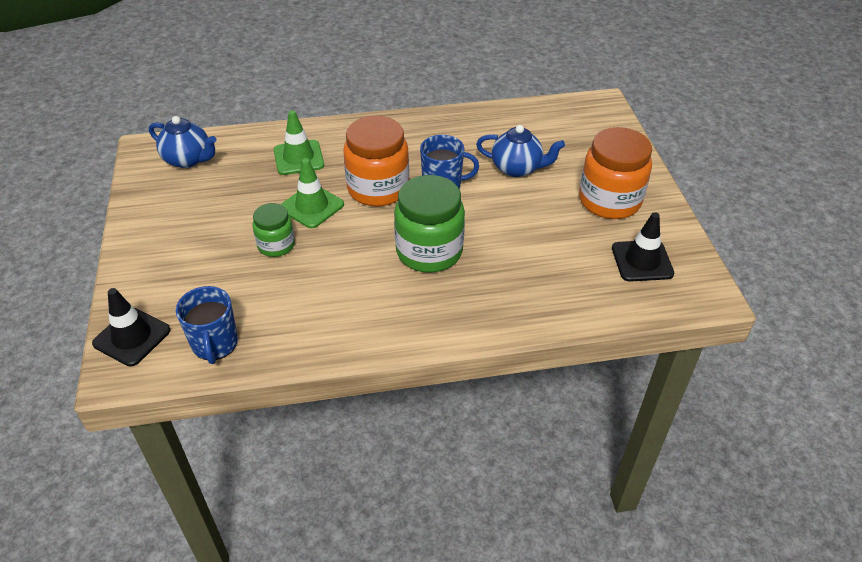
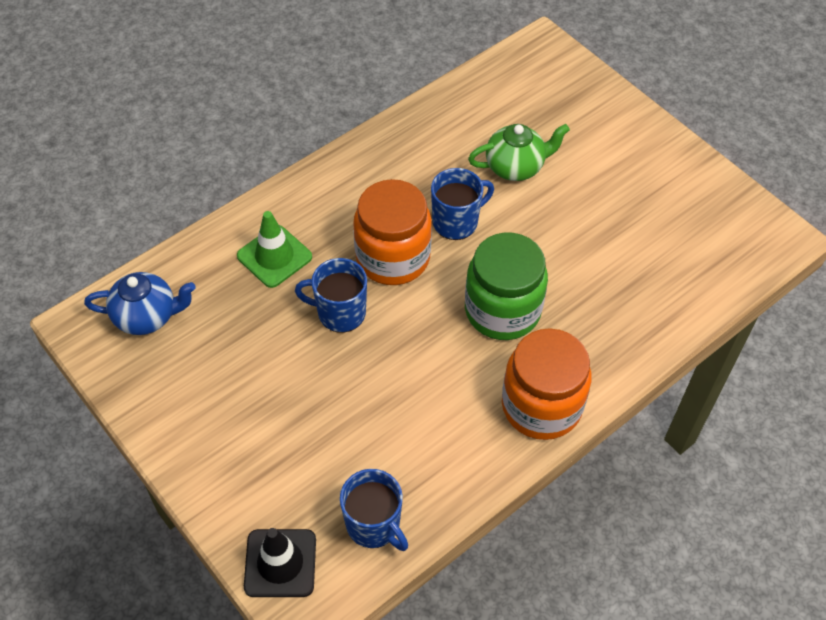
camera: 30 degrees left, 10 degrees up
(276, 245) = (341, 379): green jar -> none
(312, 206) = (340, 313): green traffic cone -> blue mug
(517, 168) = (515, 167): blue teapot -> green teapot
(609, 201) = (630, 168): orange jar -> orange jar (541, 406)
(642, 261) = (704, 226): black traffic cone -> none

